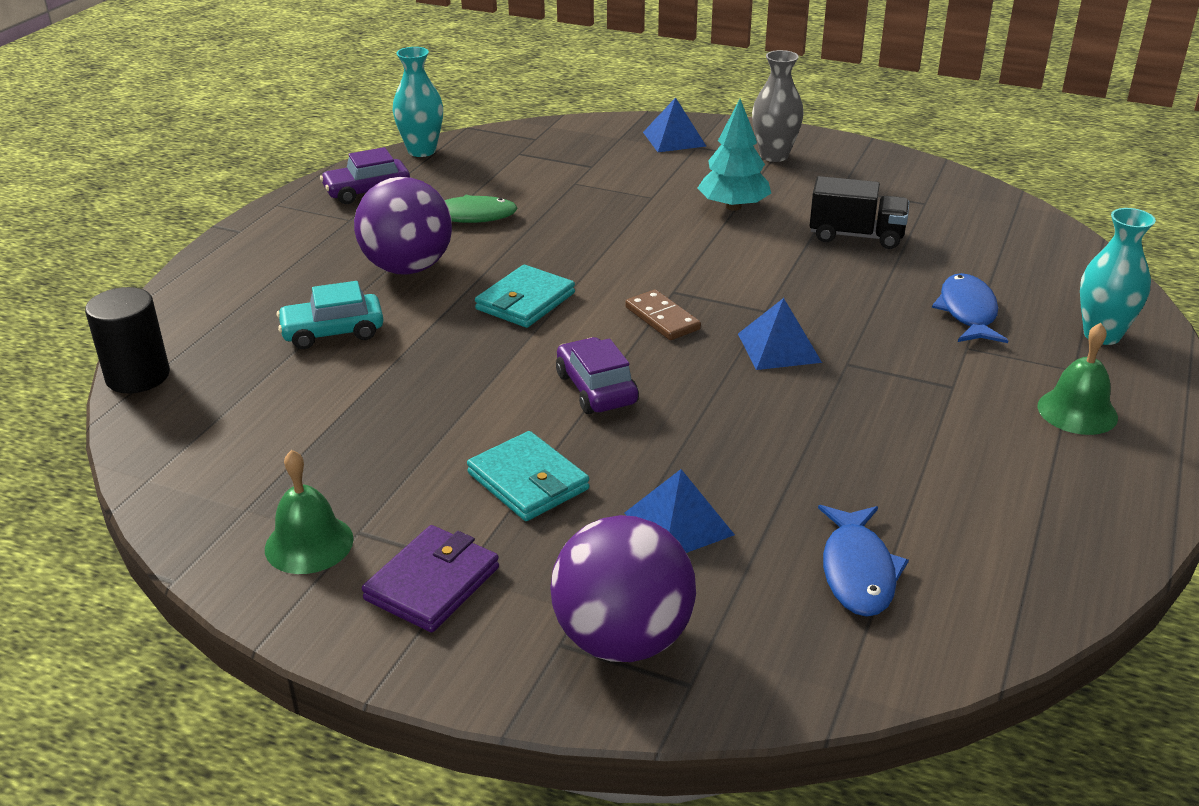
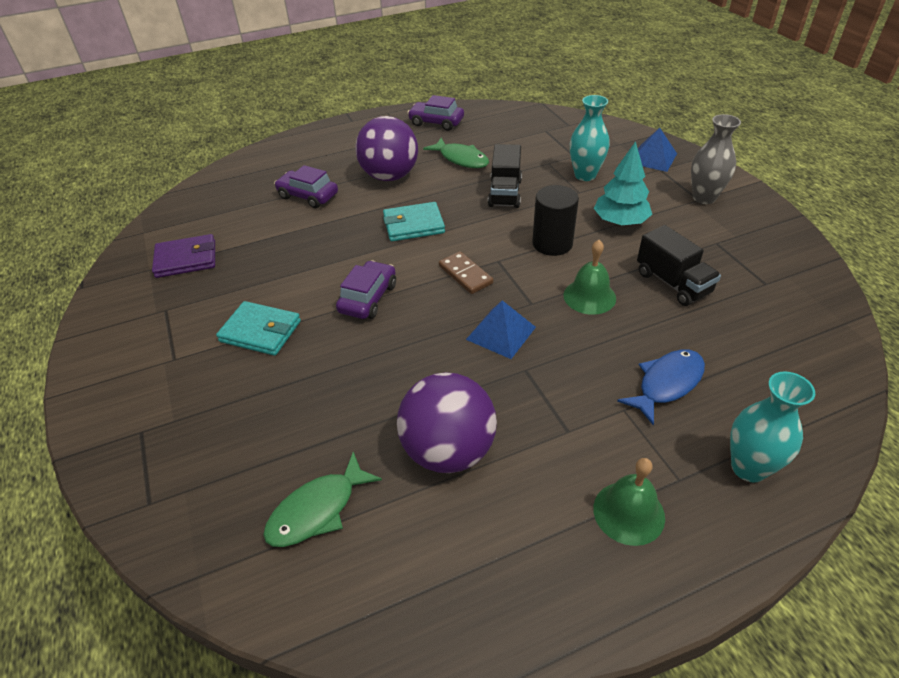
camera: 45 degrees right, 10 degrees up
(138, 376) = (210, 178): black cylinder -> black cylinder (552, 243)
(309, 543) = (142, 303): green bell -> green bell (589, 296)
(333, 332) = (308, 196): turquoise car -> purple car
(422, 151) = (497, 109): turquoise vase -> turquoise vase (585, 175)
(432, 583) = (148, 358): purple wallet -> purple wallet (186, 259)
(528, 481) = (260, 331): turquoise wallet -> turquoise wallet turned 75 degrees counterclockwise
(576, 229) = (505, 193): none -> black truck
(623, 639) = (163, 452): purple ball -> purple ball (448, 451)
(662, 318) = (465, 275): brown domino -> brown domino turned 45 degrees counterclockwise
(679, 523) = (283, 407): blue pyramid -> none
(858, 571) = (317, 510): blue fish -> green fish

